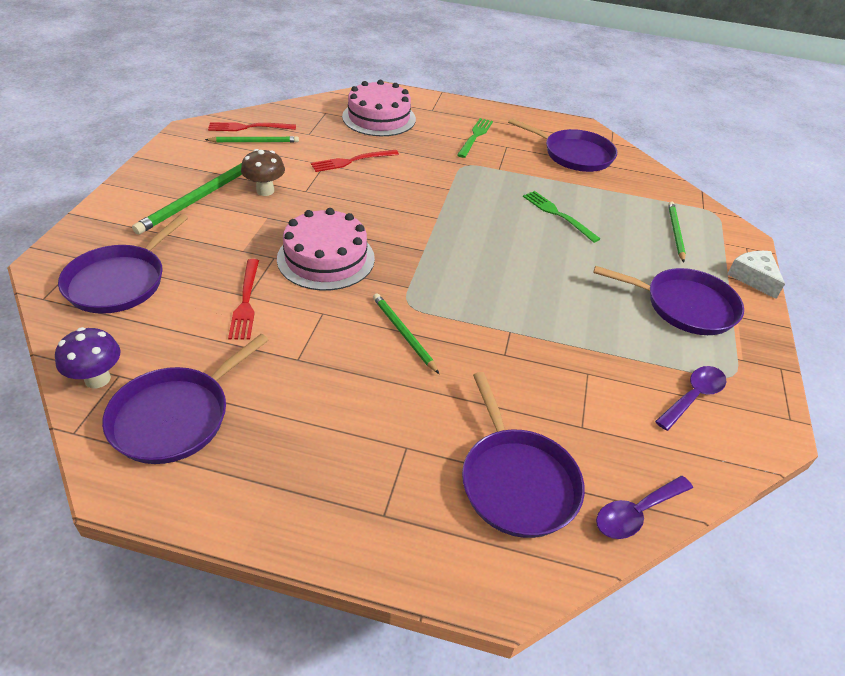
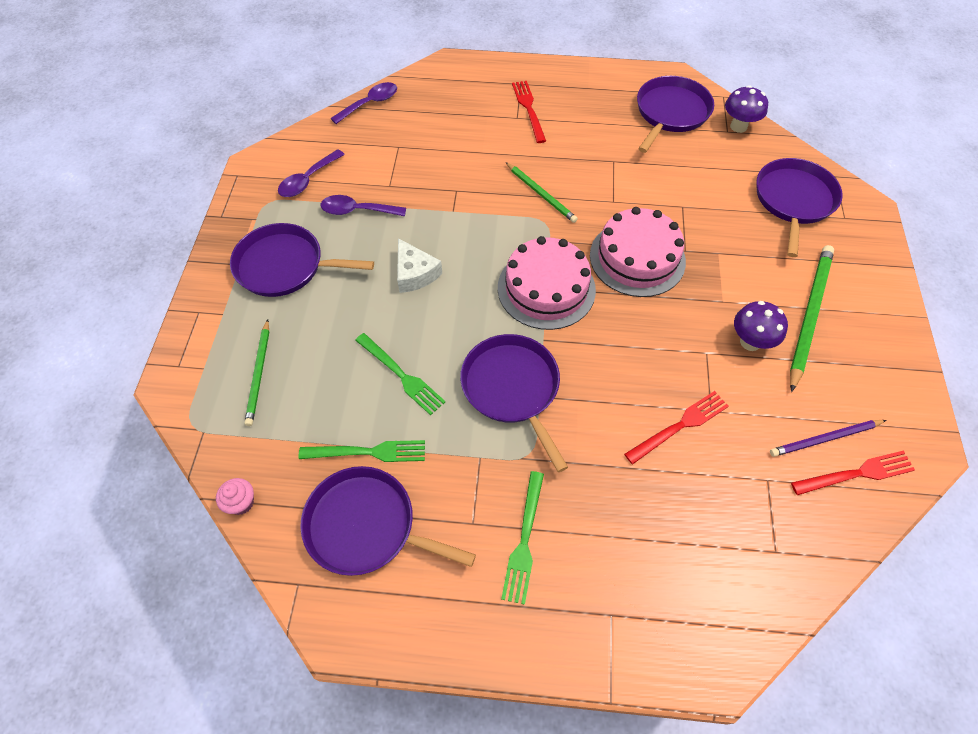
camera: 175 degrees right, 15 degrees up
(246, 302) = (680, 200): red fork -> red fork (528, 109)
(255, 142) = (825, 439): green pencil -> purple pencil
(265, 191) = (750, 342): brown mushroom -> purple mushroom
(379, 118) = (688, 558): pink cake -> pink cake (546, 288)
(516, 481) = (444, 109): purple pan -> purple pan (512, 388)
(578, 182) = (368, 452): none -> green fork
(621, 349) = (357, 210): none -> purple spoon
(659, 174) = (241, 502): none -> pink cupcake
(753, 278) = (194, 317): white cheese -> white cheese (415, 273)

